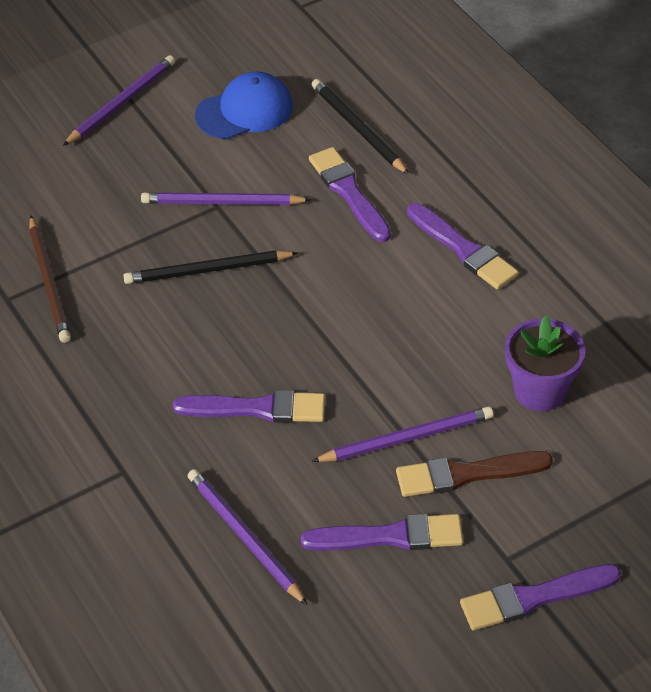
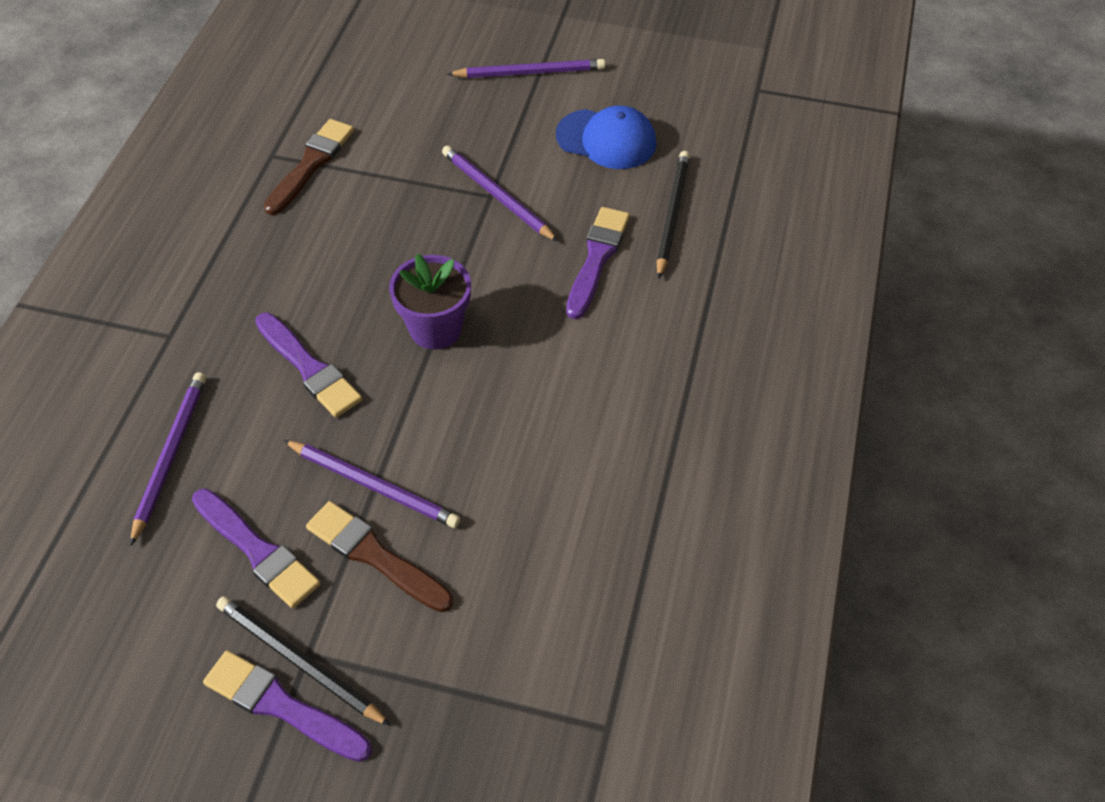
camera: 45 degrees right, 5 degrees up
(49, 282) = (311, 164): brown pencil -> brown brush
(207, 270) = (418, 237): black pencil -> black pencil (299, 661)
(463, 249) = (622, 374): purple brush -> none
(539, 391) = (522, 541): purple flower pot -> purple flower pot (435, 329)

